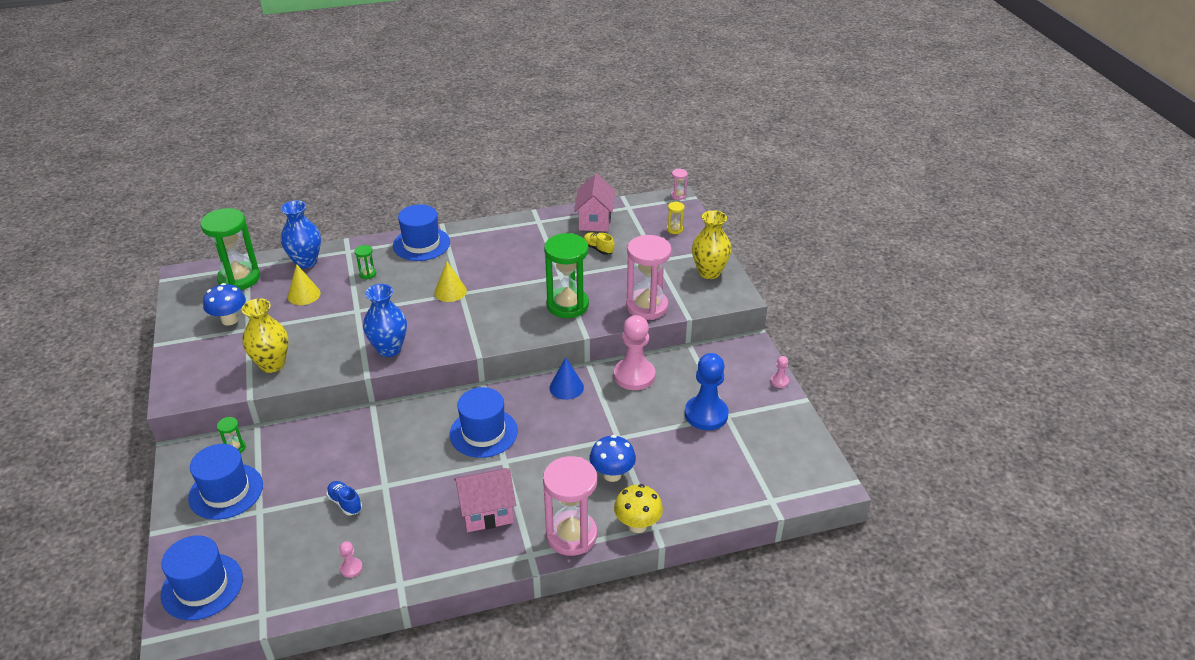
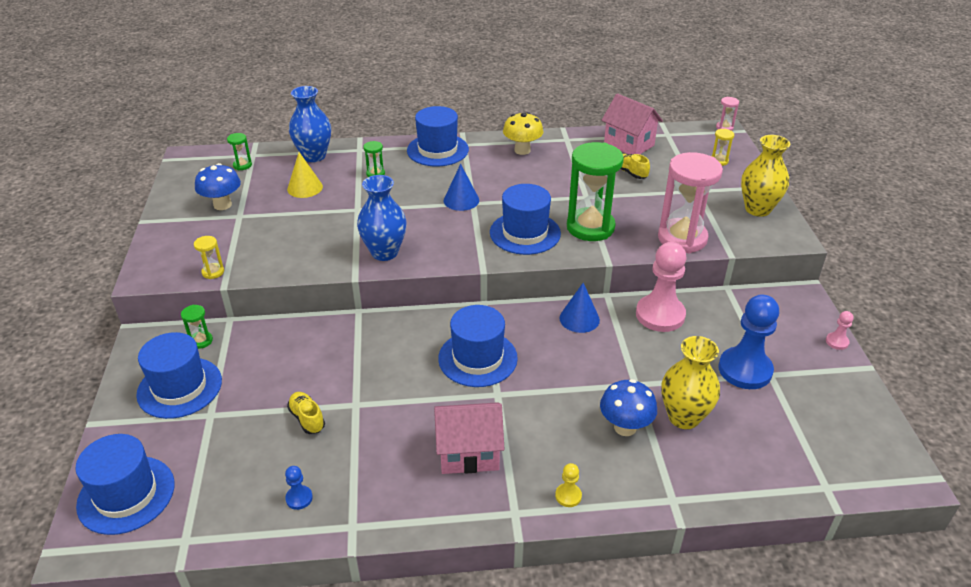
camera: 10 degrees right, 0 degrees up
(236, 385) = (213, 272): none -> yellow hourglass
(239, 278) = (242, 165): green hourglass -> green hourglass, size x0.42
(272, 364) = (255, 254): yellow vase -> yellow vase (683, 417)
(345, 503) = (307, 419): blue shoe -> yellow shoe
(351, 568) = (299, 498): pink pawn -> blue pawn
(450, 291) = (461, 200): yellow cone -> blue cone
(511, 317) = (525, 233): none -> blue hat
(571, 535) = (568, 496): pink hourglass -> yellow pawn
(594, 221) = (629, 144): pink house -> pink house turned 60 degrees counterclockwise
(637, 525) = (652, 494): yellow mushroom -> yellow mushroom (522, 150)

